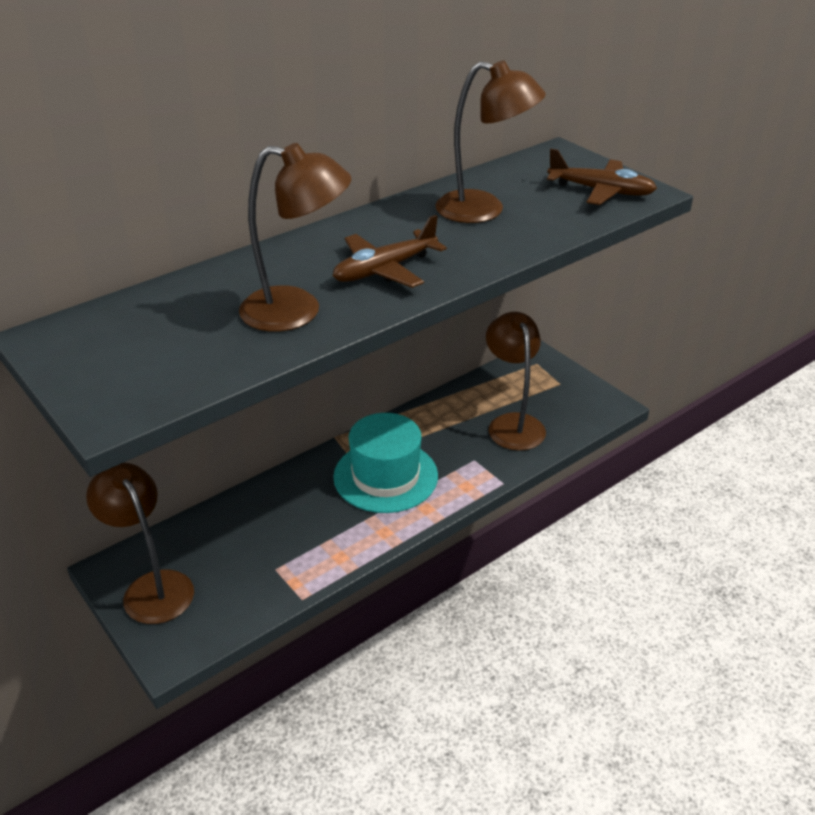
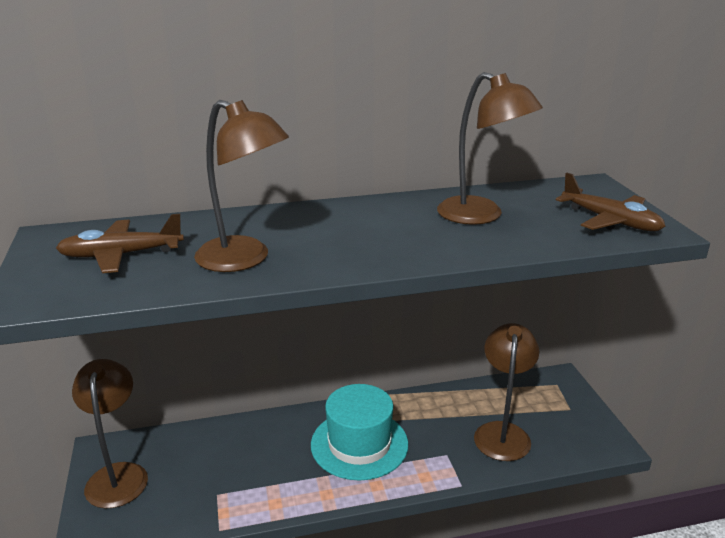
camera: 25 degrees right, 10 degrees down
(384, 270) = (348, 244): brown plane -> brown plane (121, 255)

